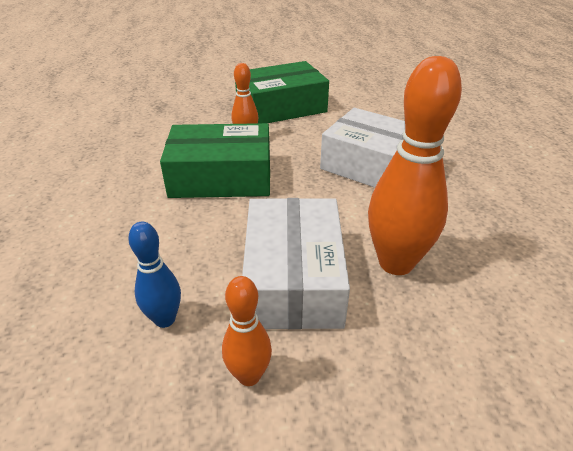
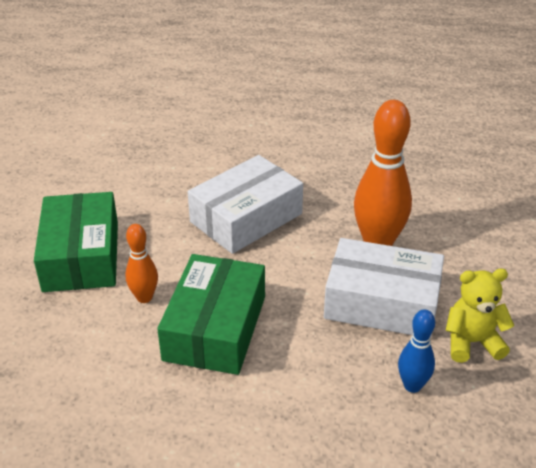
camera: 75 degrees left, 0 degrees up
(249, 376) = (472, 342): orange bowling pin -> yellow teddy bear

